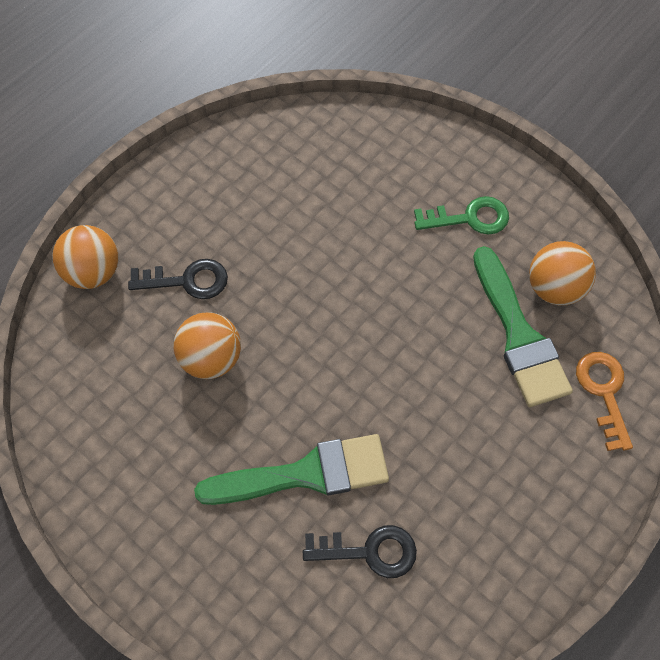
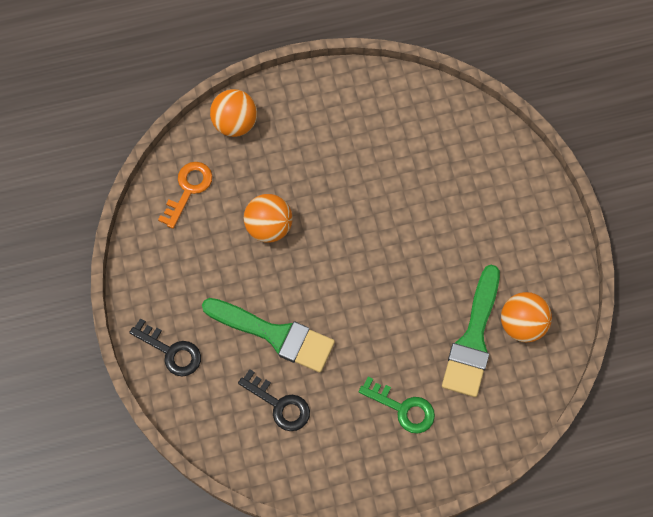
camera: 35 degrees right, 5 degrees up
(187, 280) = (289, 166): black key -> black key (171, 351)
(469, 218) = (503, 240): green key -> green key (403, 408)
(603, 392) = (498, 411): orange key -> orange key (188, 189)

